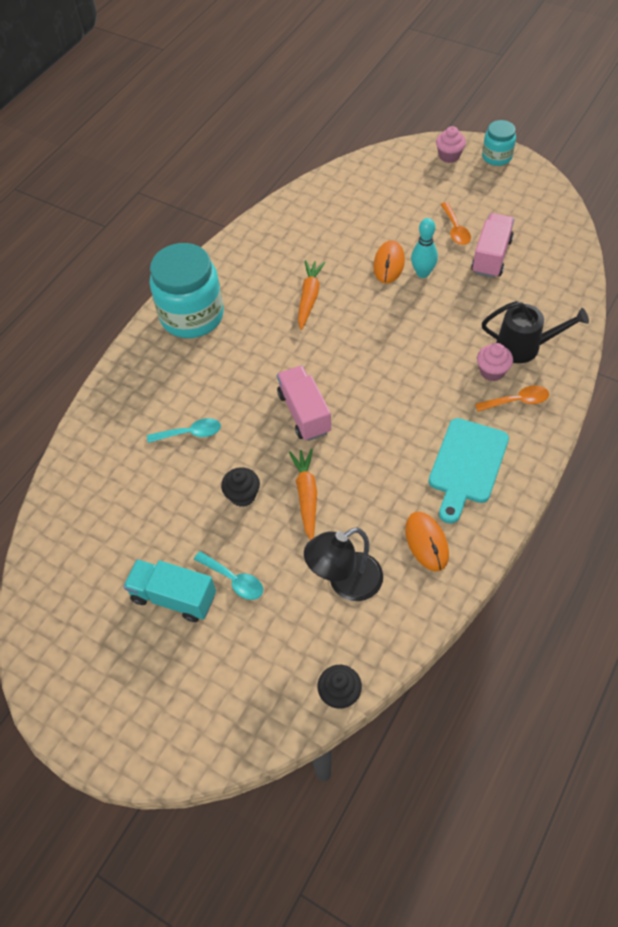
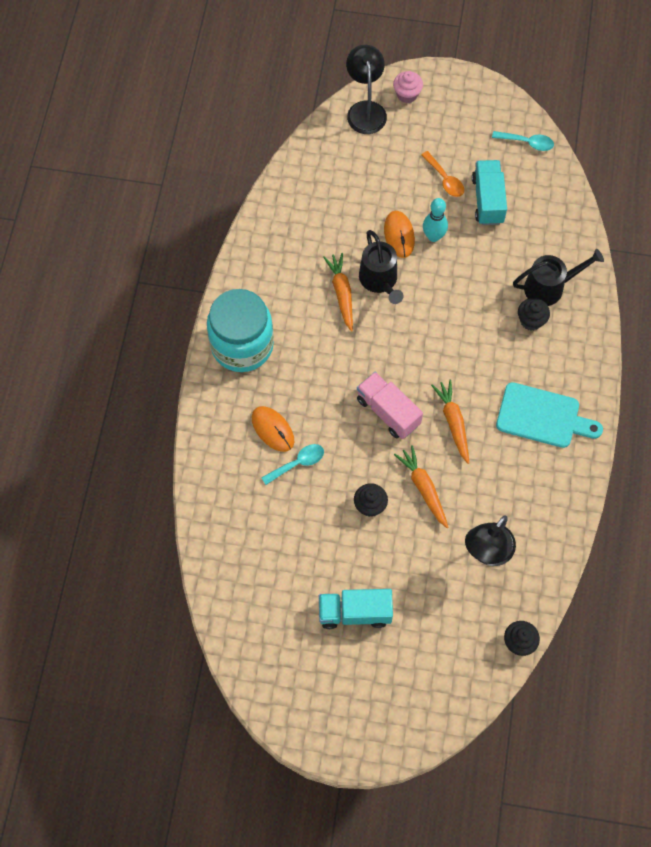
camera: 25 degrees left, 10 degrees up
(234, 580) = (396, 581): turquoise spoon -> turquoise spoon (527, 142)
(352, 296) = (380, 280): none -> black watering can
(367, 442) = (453, 422): none -> orange carrot
(404, 159) = (365, 110): none -> black lamp
(426, 542) = (536, 496): orange mouse -> orange mouse (273, 429)
(467, 465) = (542, 417): turquoise cutting board -> turquoise cutting board turned 75 degrees counterclockwise
(491, 256) = (488, 200): pink truck -> turquoise truck
(492, 371) = (531, 320): pink cupcake -> black cupcake
(497, 157) = (452, 83): turquoise jar -> none
(517, 401) = (562, 343): orange spoon -> none

